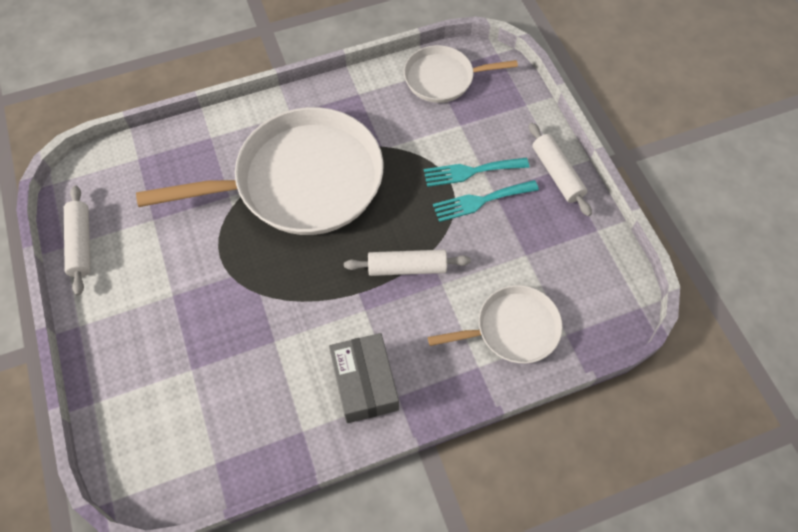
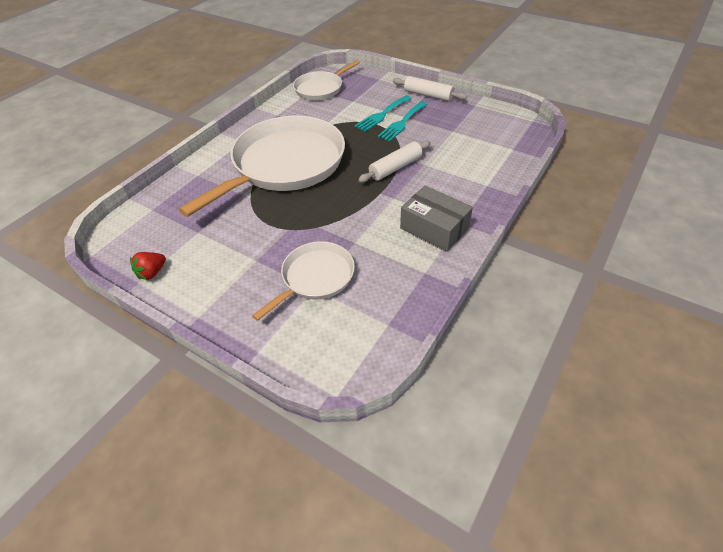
camera: 35 degrees left, 15 degrees down
(81, 243) = (152, 273): white rolling pin -> red strawberry
(513, 328) = (484, 161): white pan -> white pan (315, 277)

